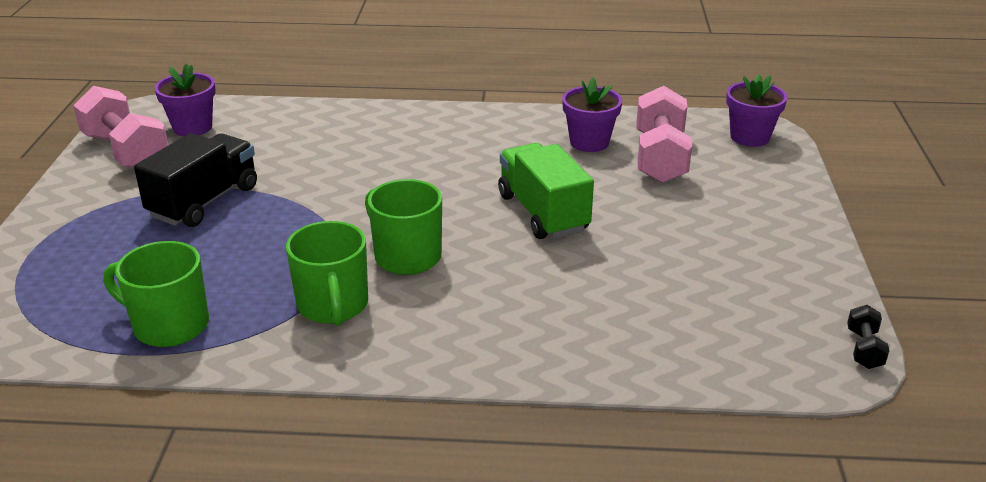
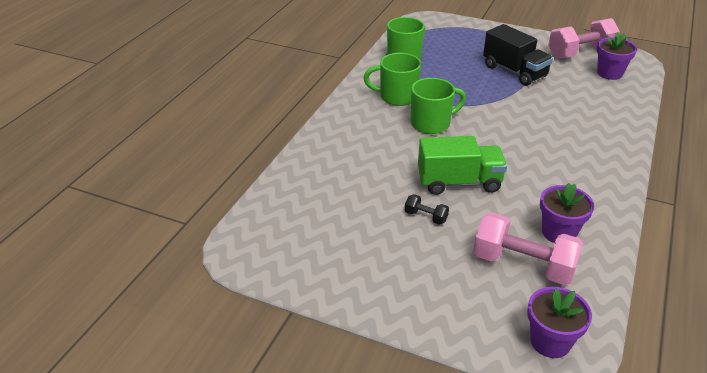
camera: 110 degrees right, 5 degrees up
(864, 349) = (244, 270): black dumbbell -> black dumbbell (425, 217)

